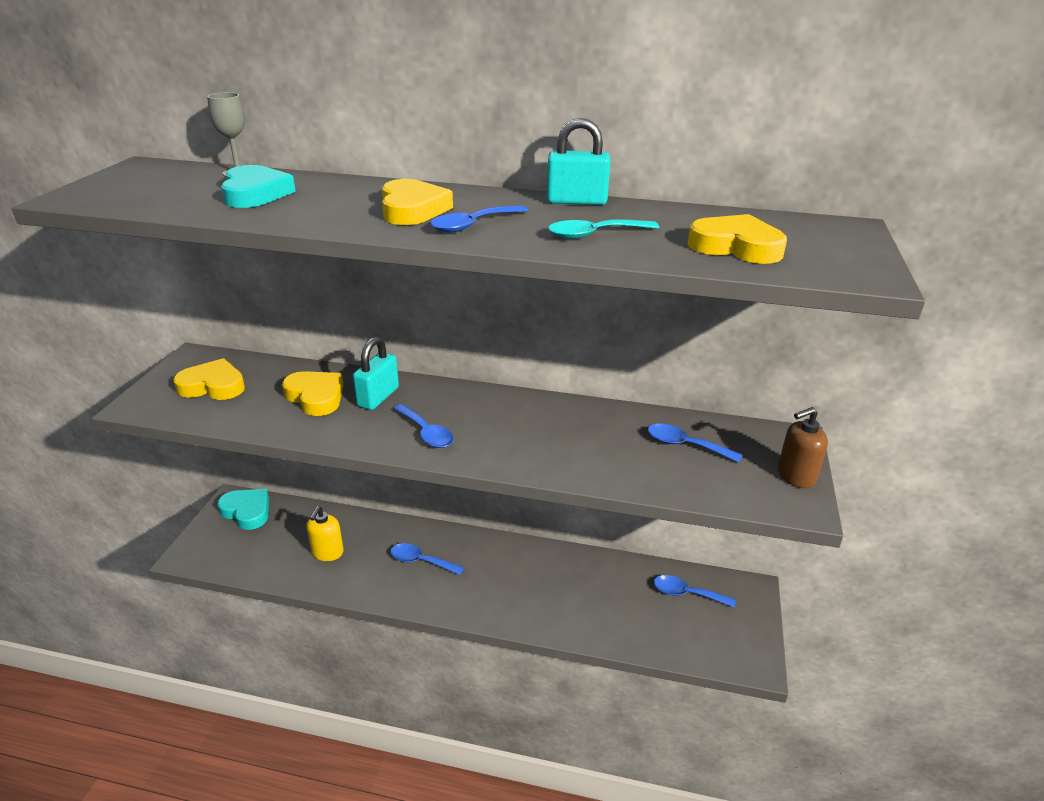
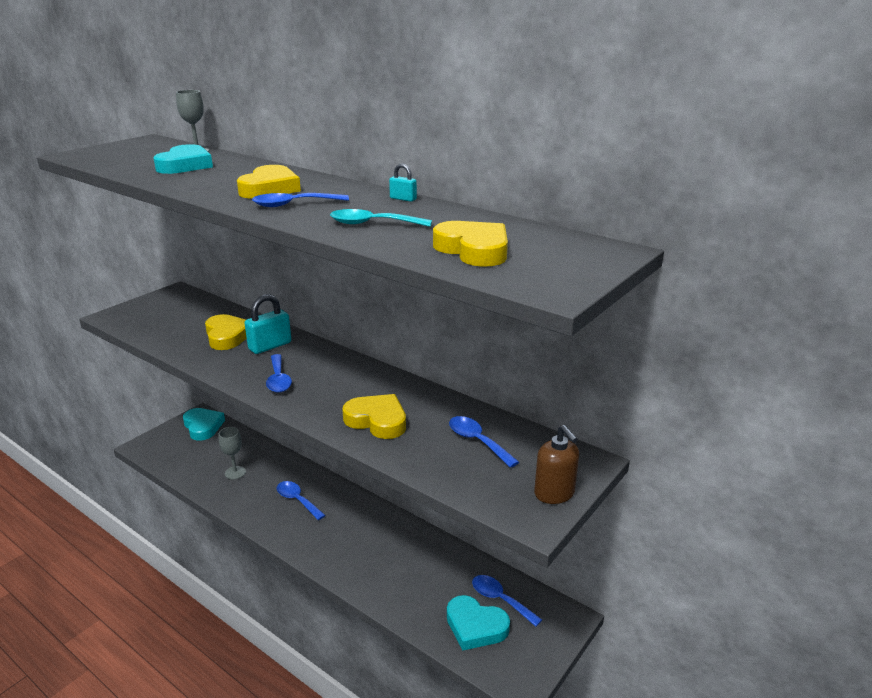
camera: 25 degrees right, 5 degrees down
(213, 386) = (169, 314): yellow heart -> yellow heart (377, 420)
(327, 552) = (235, 472): yellow soap dispenser -> grey goblet
(576, 201) = (403, 199): turquoise padlock -> turquoise padlock, size x0.50
(684, 627) = (475, 626): none -> turquoise heart
(795, 476) = (554, 493): brown soap dispenser -> brown soap dispenser turned 120 degrees counterclockwise

